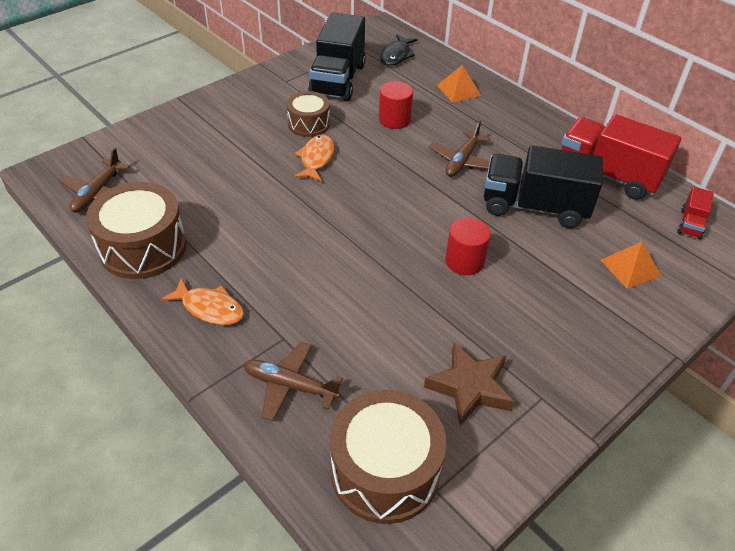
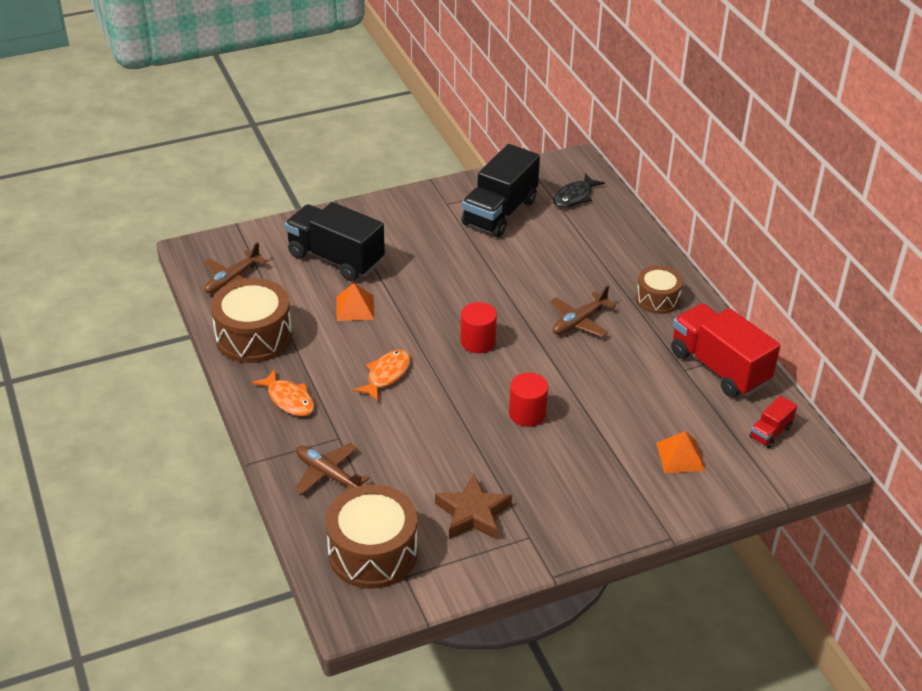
camera: 20 degrees right, 5 degrees down
(308, 124) = (448, 253): brown drum -> brown drum (657, 299)
(316, 159) = (439, 289): orange fish -> orange fish (386, 375)
(394, 119) = (535, 266): red cylinder -> red cylinder (478, 341)
(459, 90) = (619, 248): orange pyramid -> orange pyramid (355, 308)
(534, 207) = (623, 381): black truck -> black truck (336, 259)

